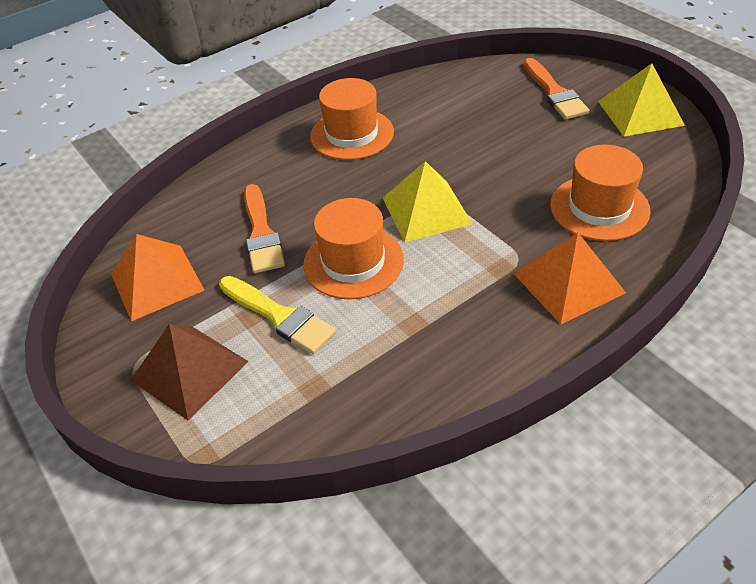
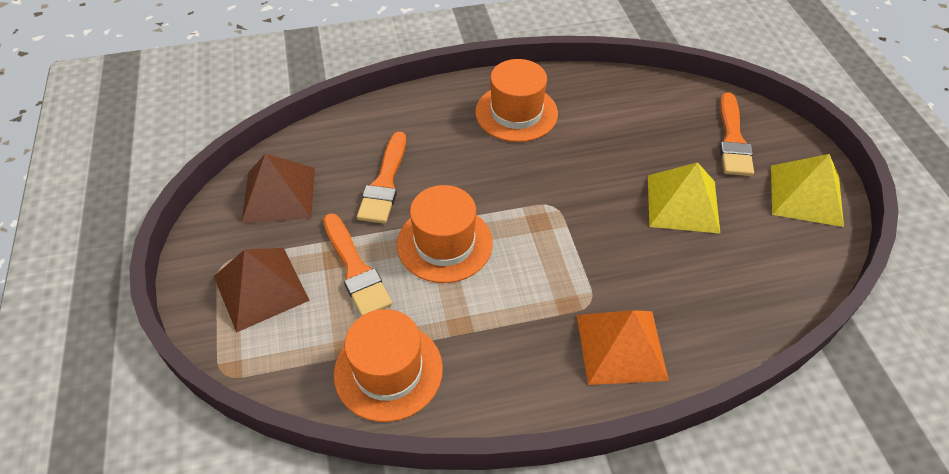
camera: 20 degrees right, 5 degrees up
(157, 281) = (279, 194): orange pyramid -> brown pyramid
(279, 316) = (355, 269): yellow brush -> orange brush
(426, 211) = (536, 218): yellow pyramid -> yellow pyramid (682, 203)
(599, 208) = (699, 282): orange hat -> orange hat (388, 371)

